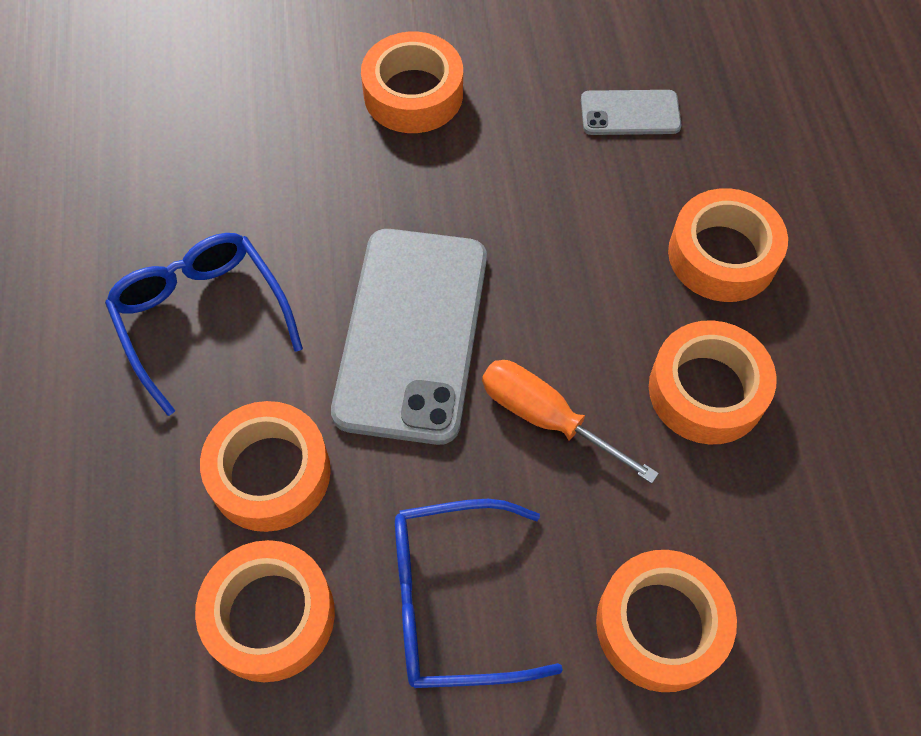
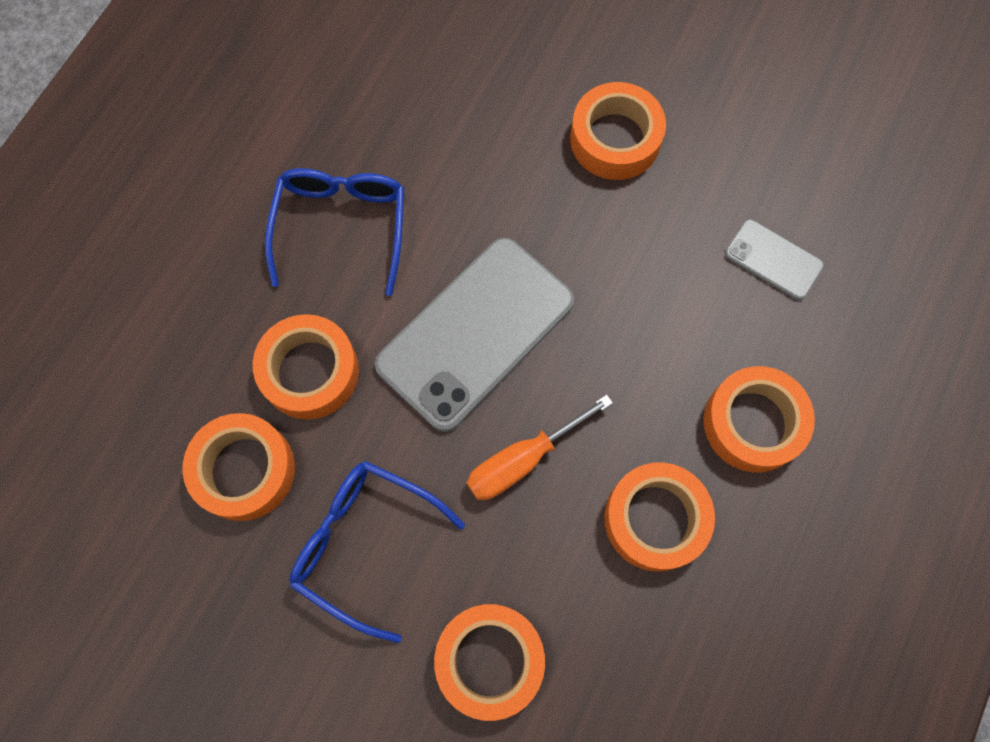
camera: 35 degrees right, 10 degrees up
(546, 418) = (523, 460): orange screwdriver -> orange screwdriver turned 105 degrees counterclockwise

